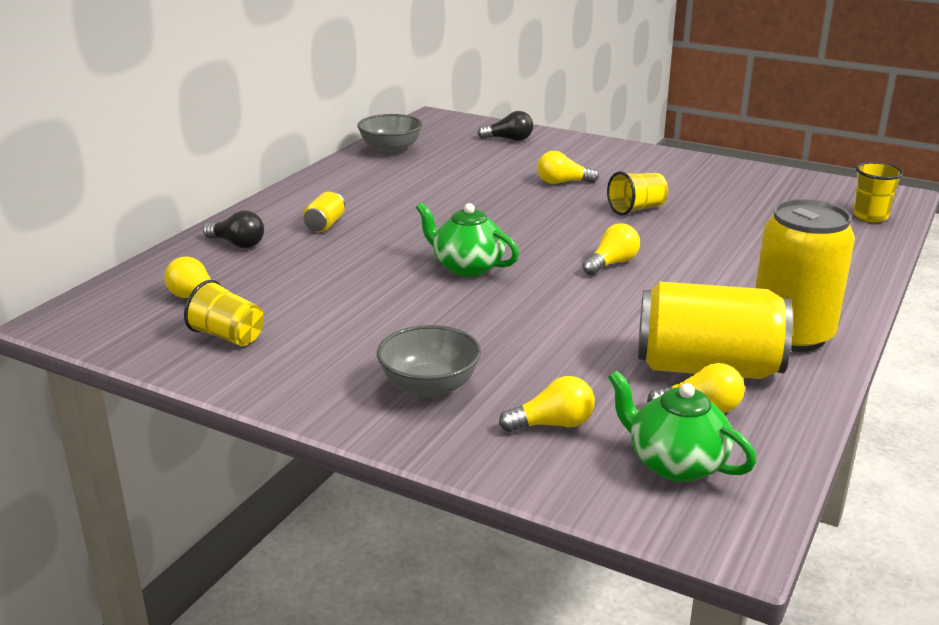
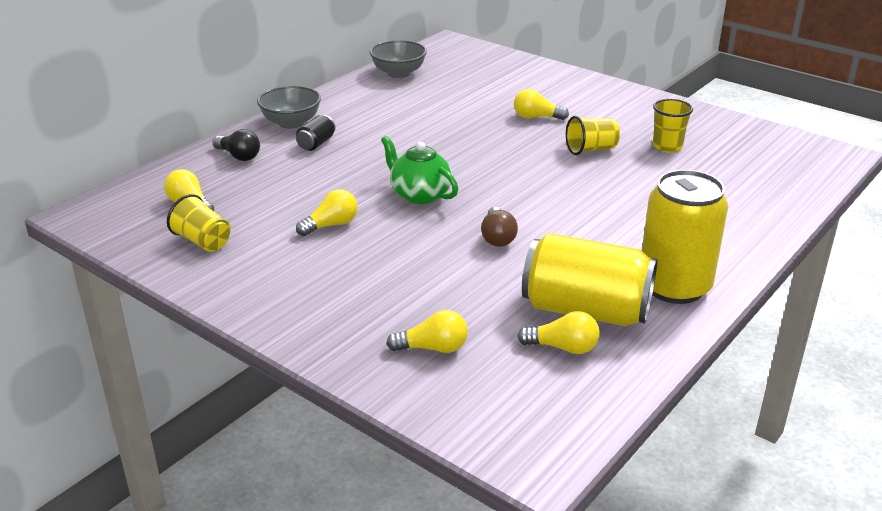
camera: 10 degrees right, 5 degrees up
(325, 225) = (316, 143): yellow can -> black can
(429, 387) = (346, 304): grey bowl -> grey bowl (291, 123)
(509, 139) = (506, 69): black light bulb -> none
(574, 303) = (497, 237): none -> brown light bulb
(611, 263) = (545, 202): yellow light bulb -> yellow light bulb (331, 225)
(675, 464) = (519, 395): green teapot -> none
(870, 216) = (804, 174): yellow cup -> yellow cup (667, 146)

